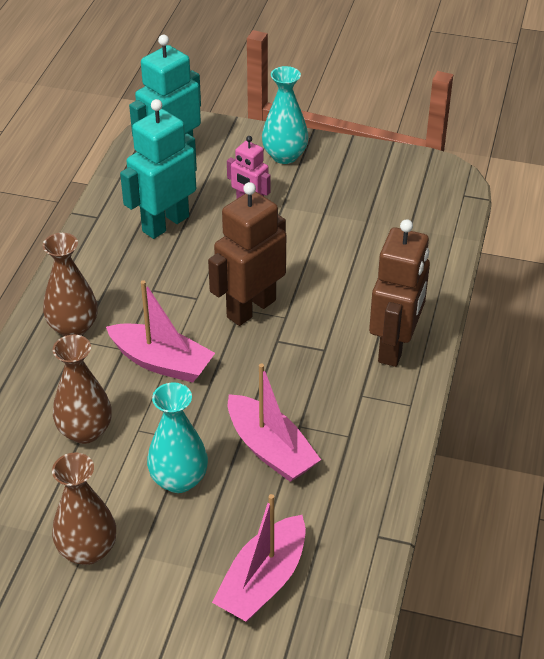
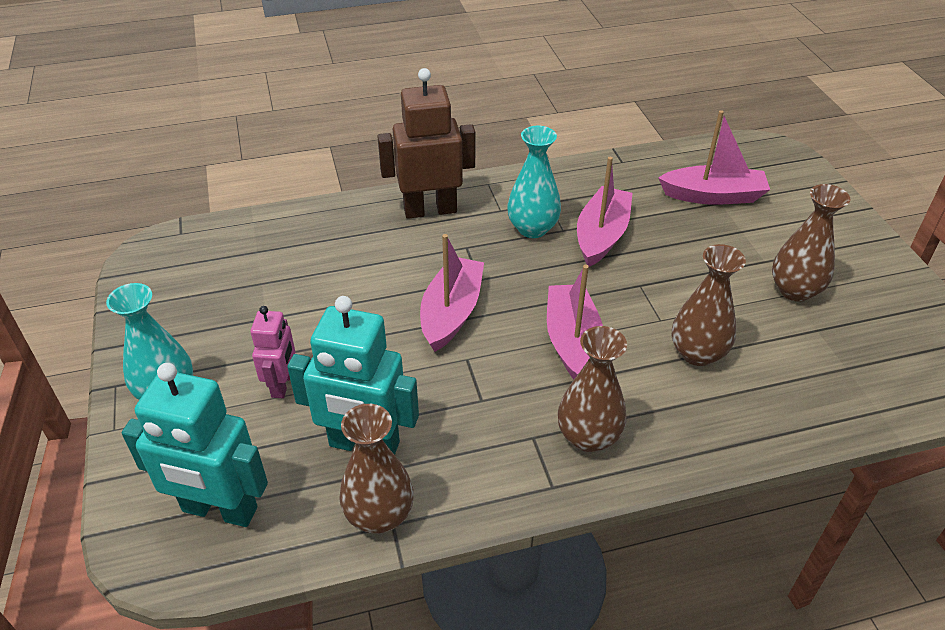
camera: 120 degrees left, 0 degrees up
(108, 214) = (379, 515): none -> brown vase
(179, 479) = (681, 271): turquoise vase -> turquoise vase (532, 228)
(251, 308) = (451, 313): brown robot -> pink boat

